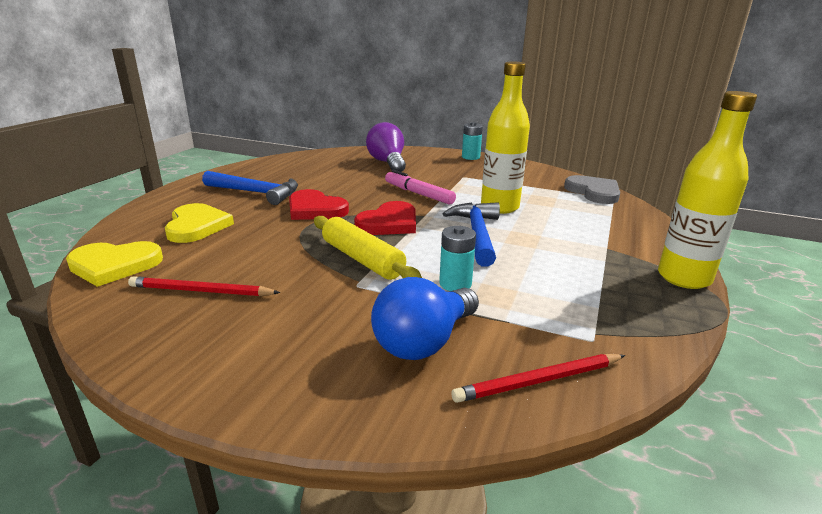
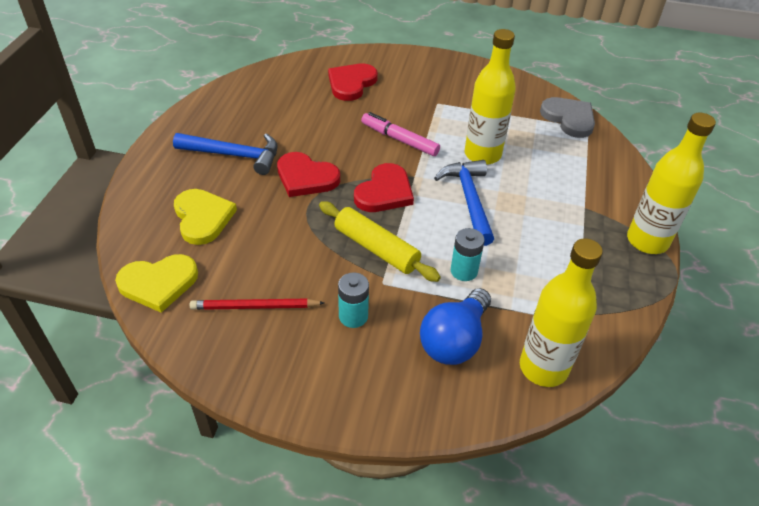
camera: 10 degrees left, 20 degrees up
(387, 163) = (351, 83): purple light bulb -> red heart
(470, 157) = (437, 63): turquoise battery -> turquoise battery (353, 316)
(538, 381) = (543, 367): red pencil -> yellow bottle

